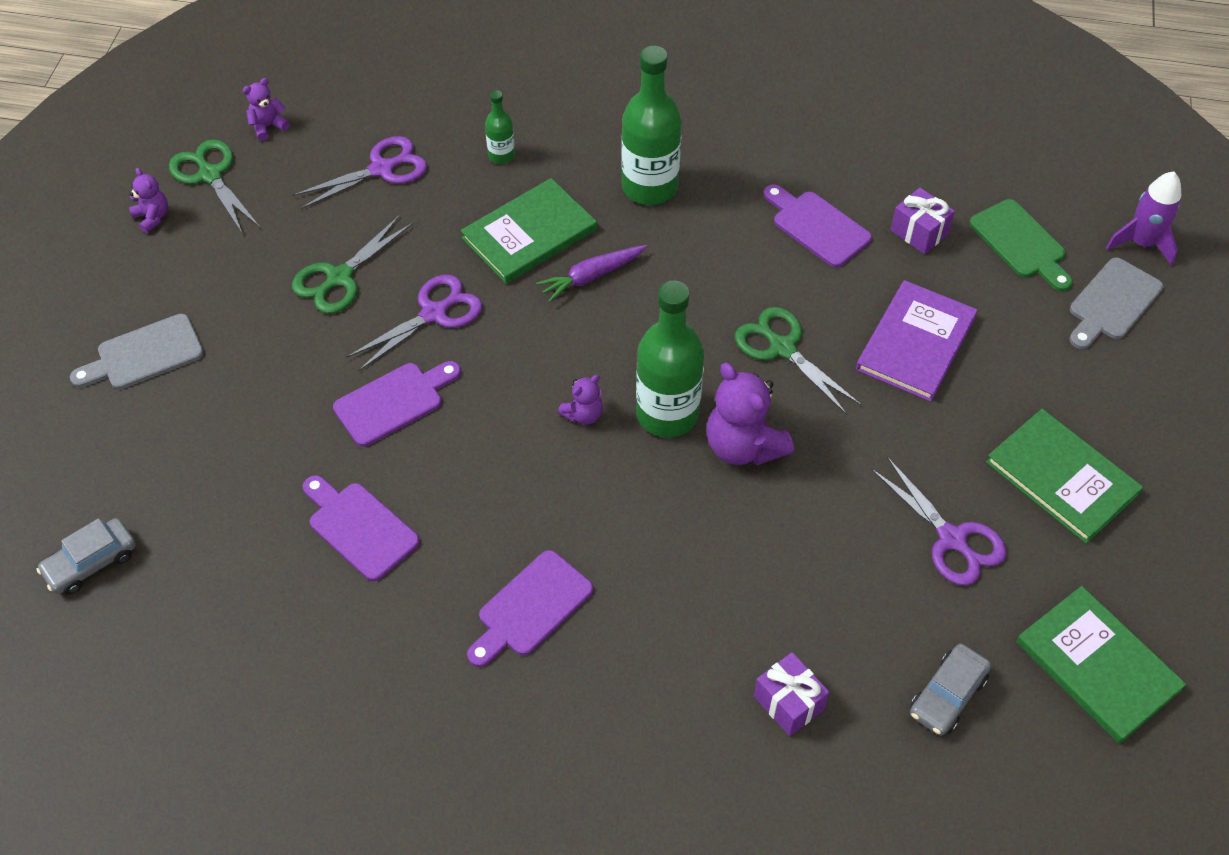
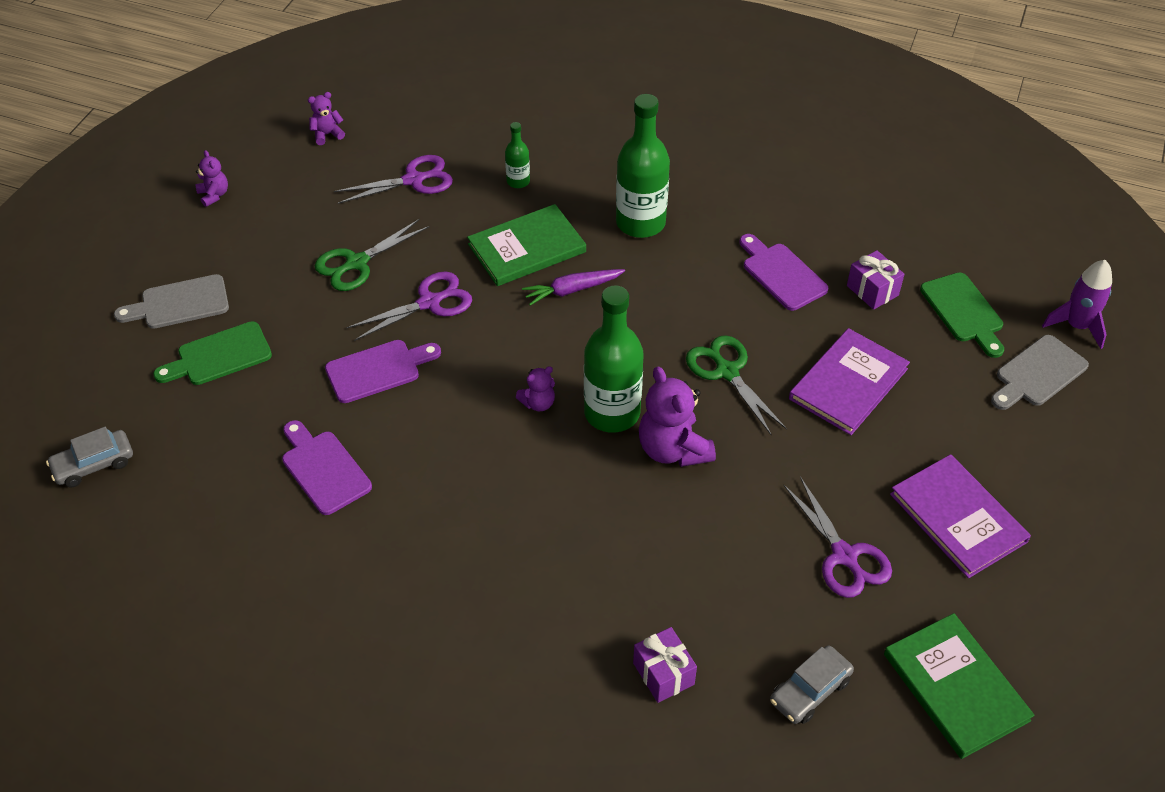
camera: 10 degrees right, 5 degrees down
(206, 411) = (219, 356): none -> green cutting board
(210, 175) = (270, 167): green scissors -> none
(530, 608) = (454, 557): purple cutting board -> none
(1062, 478) = (958, 518): green book -> purple book

